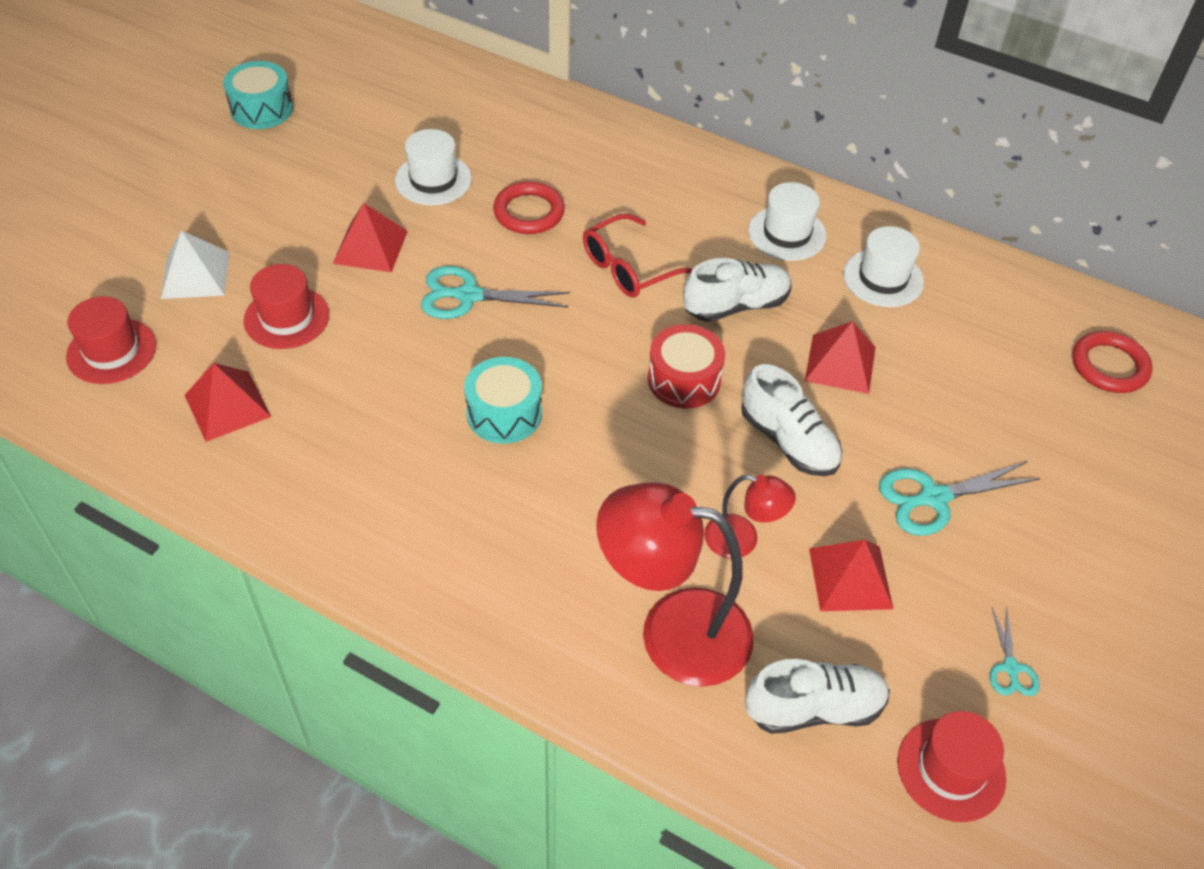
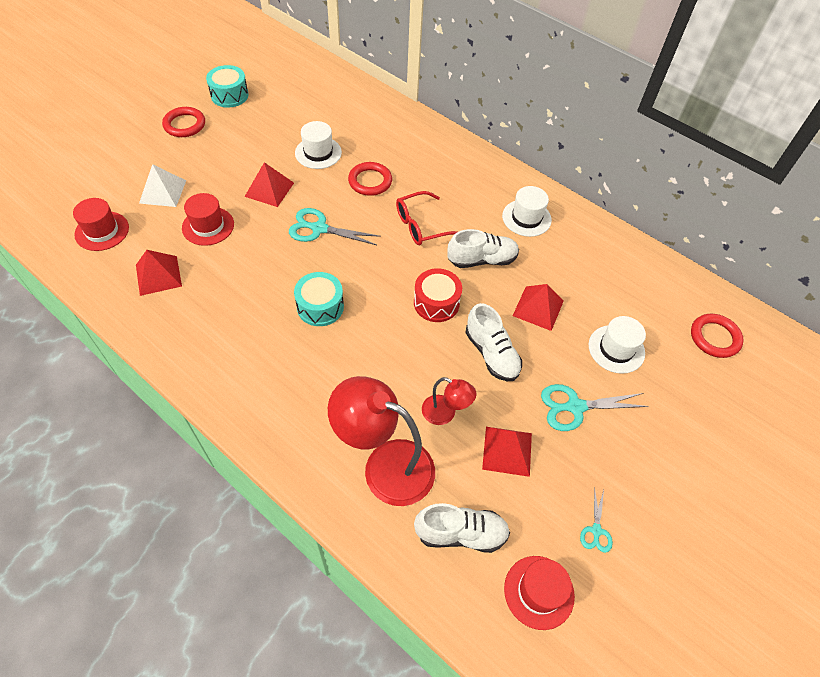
camera: 10 degrees right, 5 degrees up
(200, 165) = (184, 125): none -> red ring
(883, 278) = (580, 256): white hat -> white hat (616, 349)

